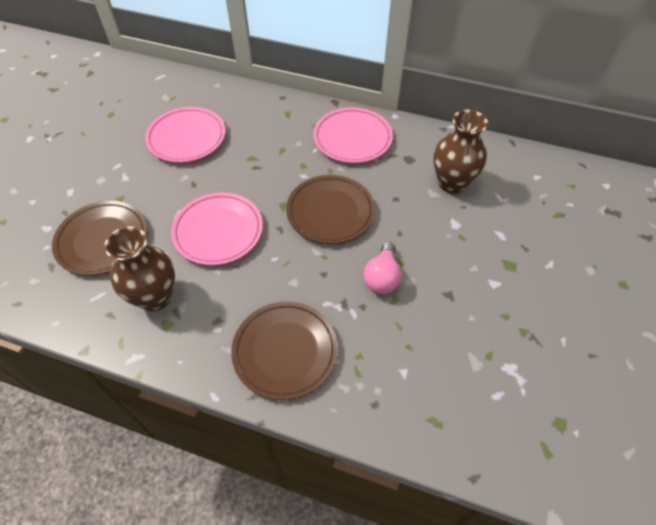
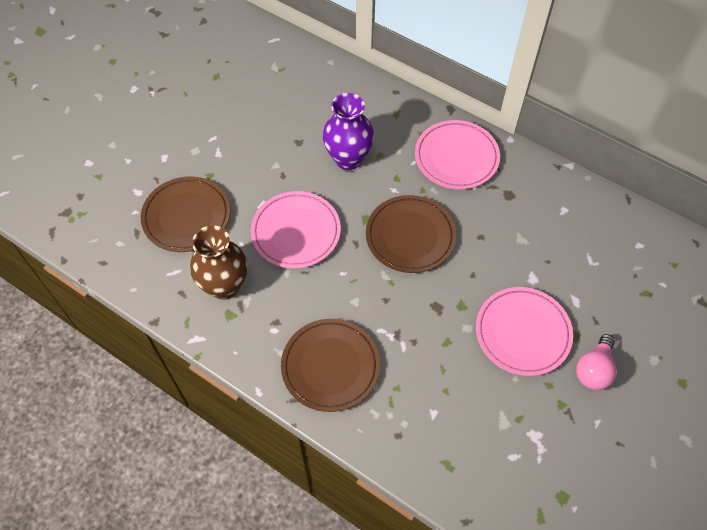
camera: 15 degrees right, 5 degrees up
(186, 138) = (286, 121): pink plate -> pink plate (522, 333)
(253, 158) = (348, 158): none -> purple vase
(382, 277) = (441, 317): pink light bulb -> pink light bulb (593, 370)
(452, 183) = (545, 232): brown vase -> none

